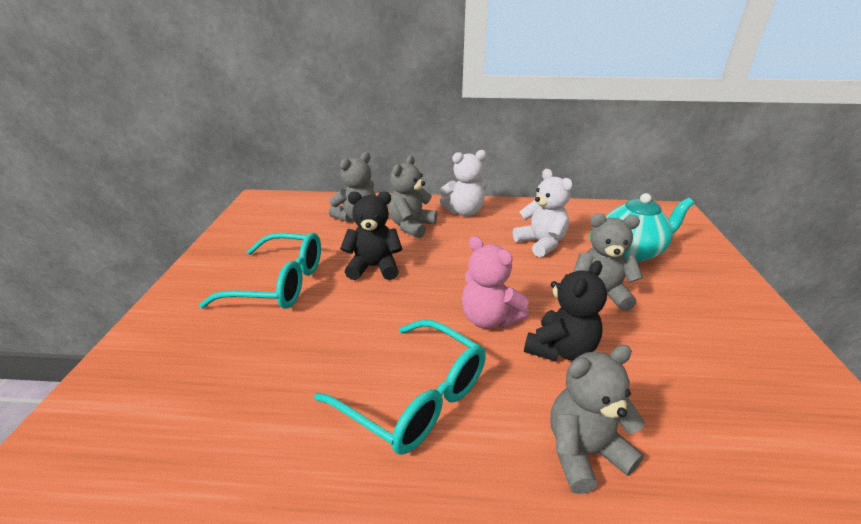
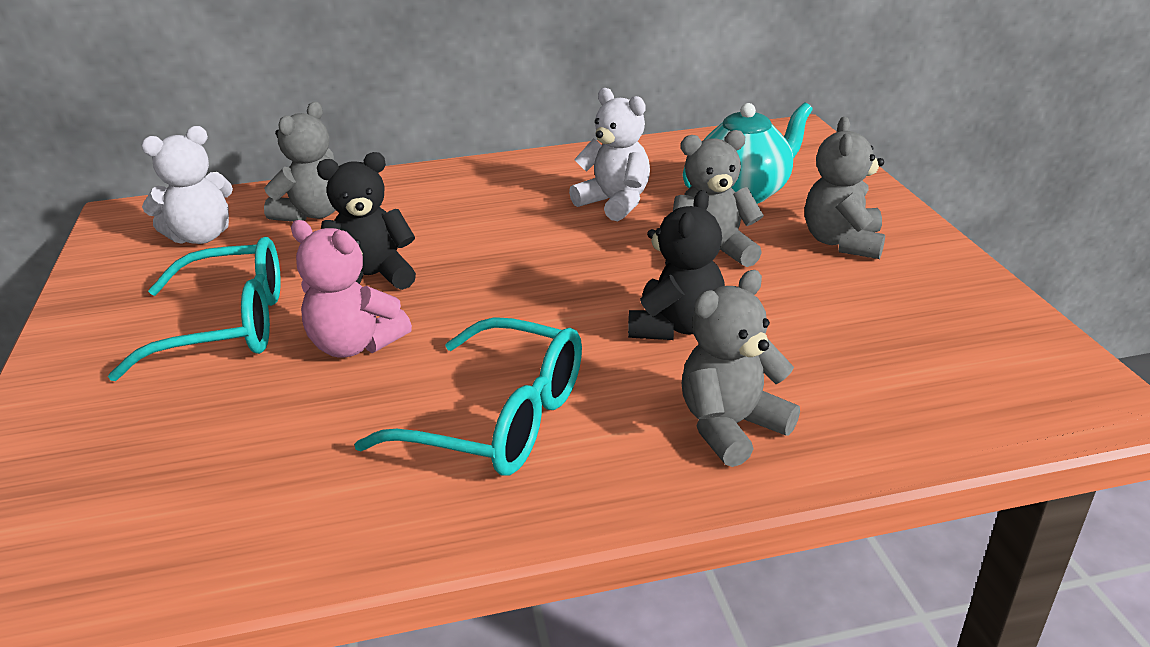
camera: 15 degrees left, 0 degrees up
(411, 226) = (409, 212): grey teddy bear -> grey teddy bear (842, 242)
(464, 212) = (485, 178): white teddy bear -> white teddy bear (201, 236)
(489, 319) = (569, 310): pink teddy bear -> pink teddy bear (355, 345)

